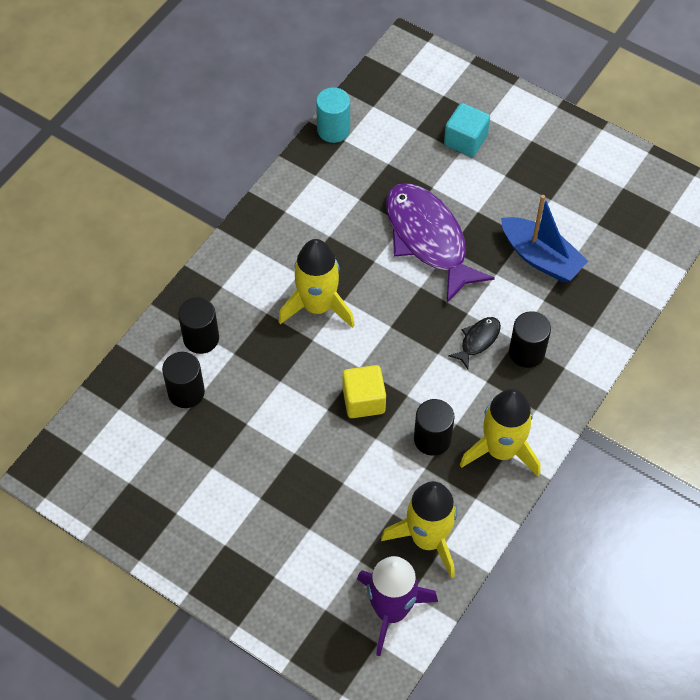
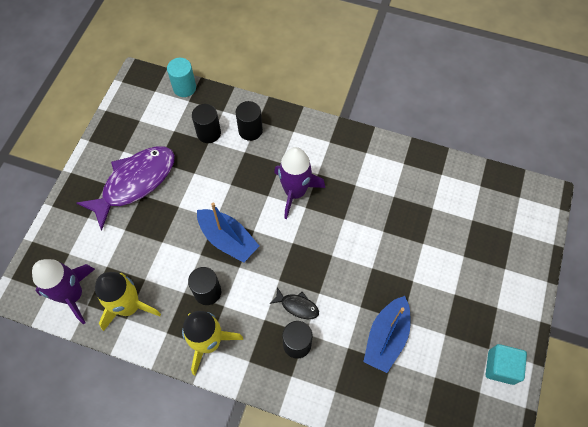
camera: 75 degrees right, 5 degrees up
(317, 306) = (295, 192): yellow rocket -> purple rocket
(333, 130) = (447, 165): turquoise cylinder -> turquoise cylinder (184, 88)
(363, 400) = (228, 239): yellow cube -> blue boat
(428, 239) = (375, 251): purple fish -> purple fish (135, 183)
(465, 140) = (476, 257): turquoise cube -> turquoise cube (501, 367)

